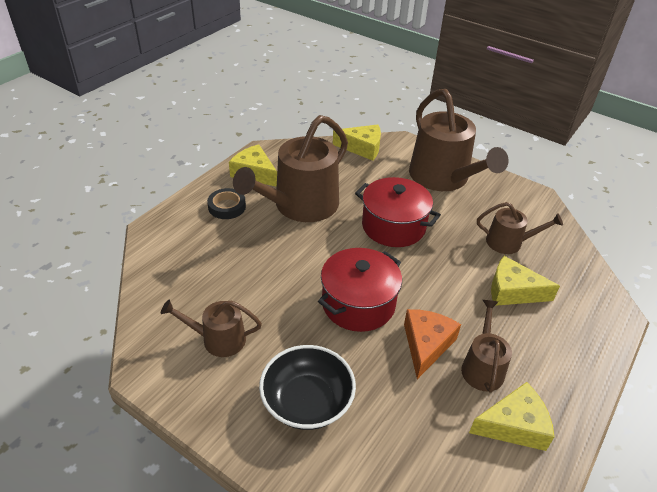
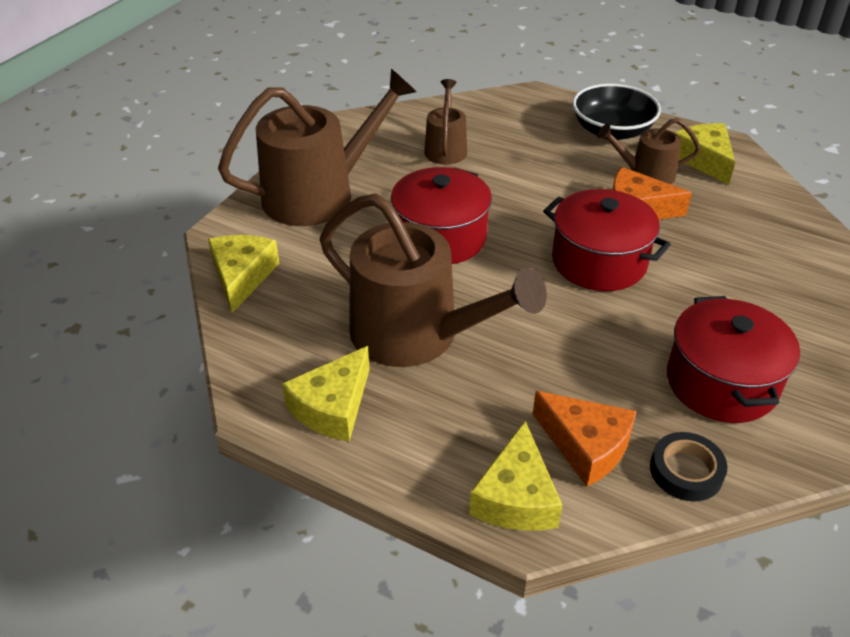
camera: 95 degrees left, 0 degrees up
(193, 260) = (586, 446): none -> orange cheese
(218, 339) = (721, 382): brown watering can -> red pot
(227, 207) = (440, 428): black tape -> black tape (686, 471)
(307, 401) = (762, 291): black bowl -> black bowl (612, 131)
(513, 291) = (528, 150): yellow cheese -> yellow cheese (516, 497)

